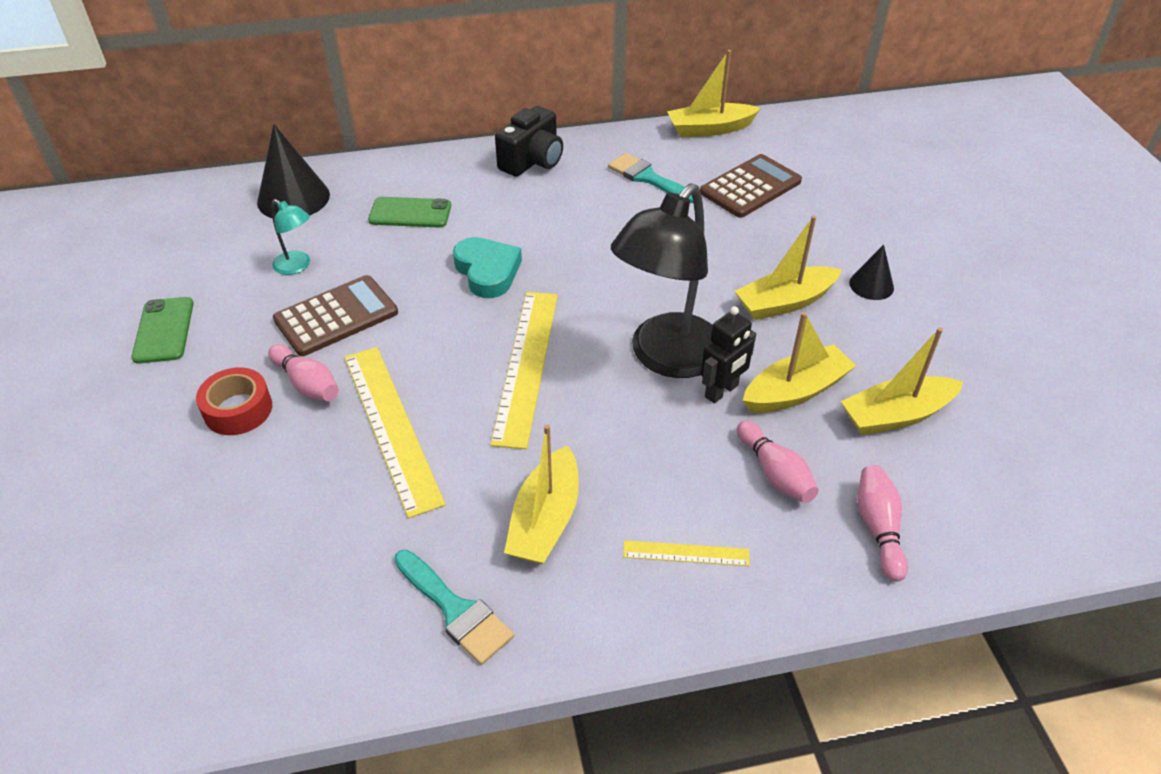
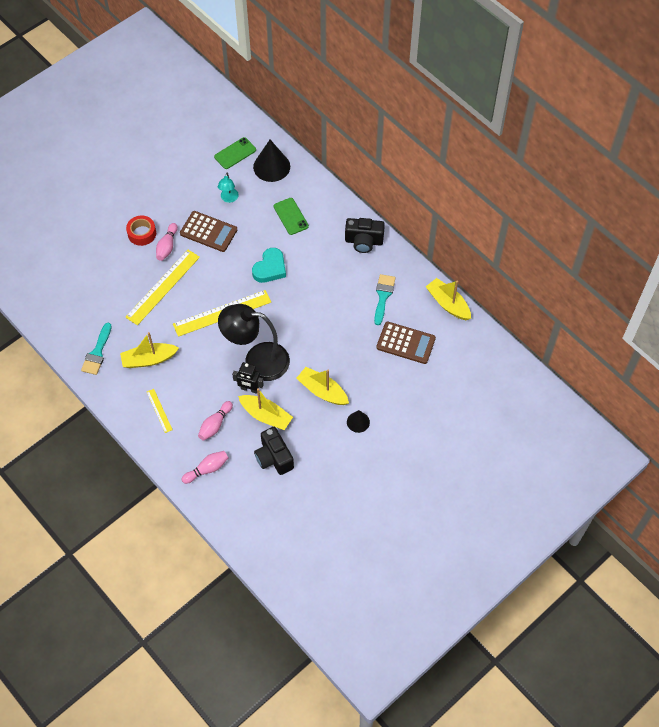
camera: 60 degrees right, 15 degrees up
(164, 330) = (165, 181): green phone -> green phone (235, 153)
(896, 415) = (274, 457): yellow boat -> black camera

